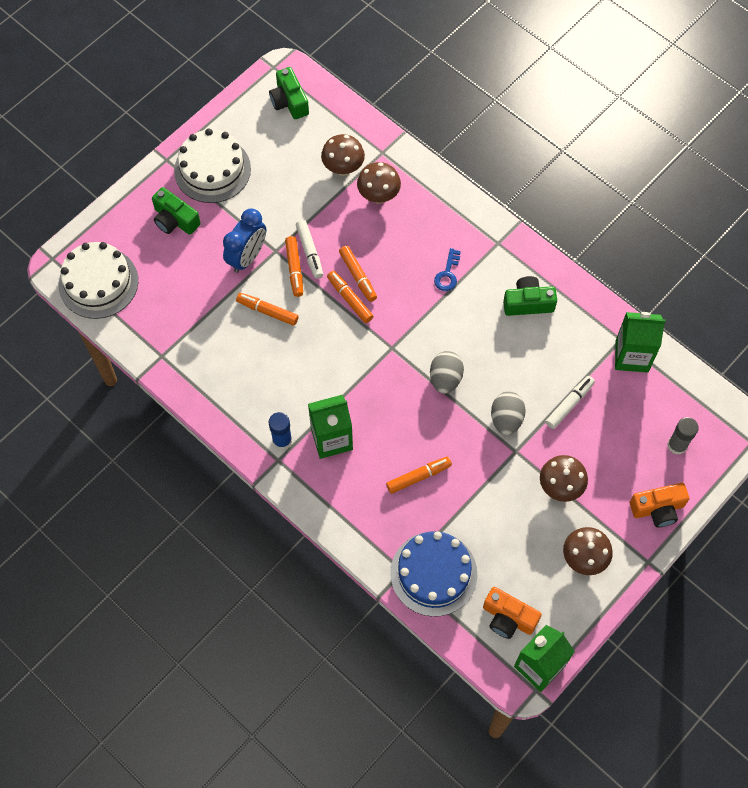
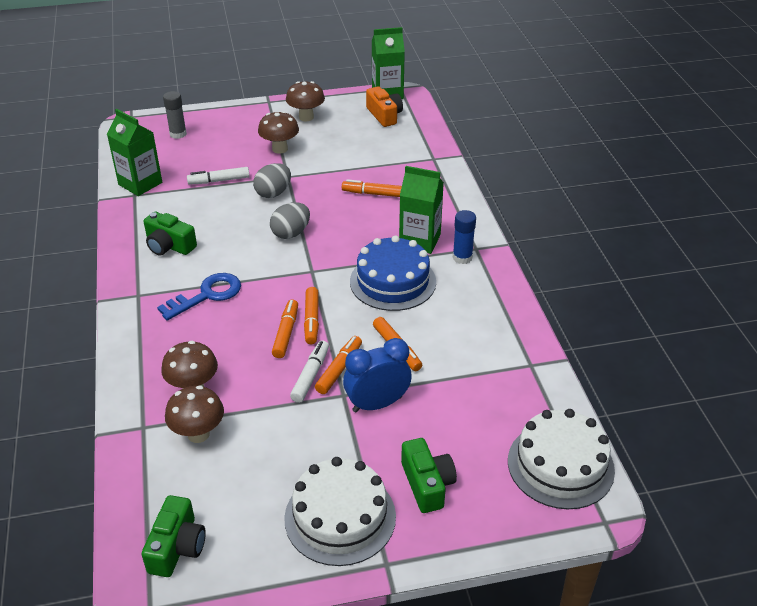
camera: 145 degrees left, 25 degrees down
(433, 573) = (413, 149): blue cake -> blue cake (393, 281)
(447, 274) = (207, 295): blue key -> blue key, size x1.62
(657, 509) = (231, 116): orange camera -> none

